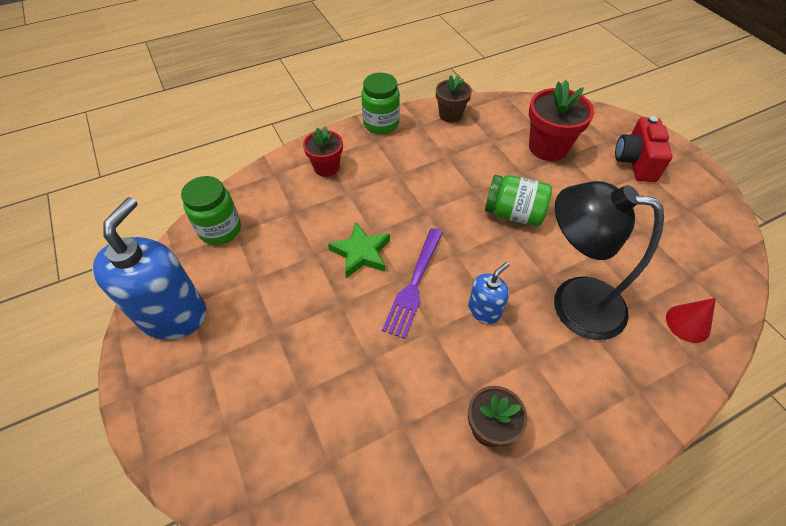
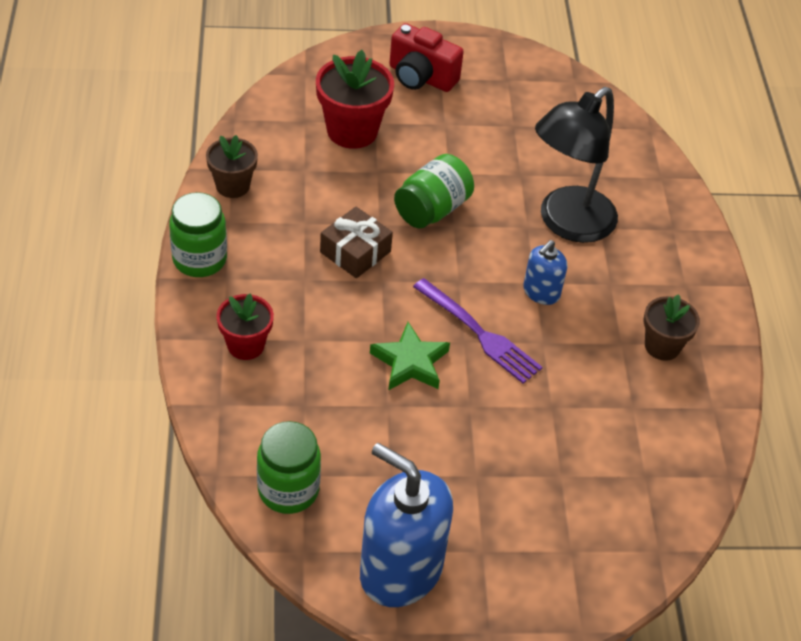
camera: 70 degrees left, 5 degrees down
(441, 188) = (355, 252): none -> brown gift
(484, 310) = (541, 292): blue soap dispenser -> blue soap dispenser turned 120 degrees counterclockwise
(688, 323) = (628, 160): red cone -> none

